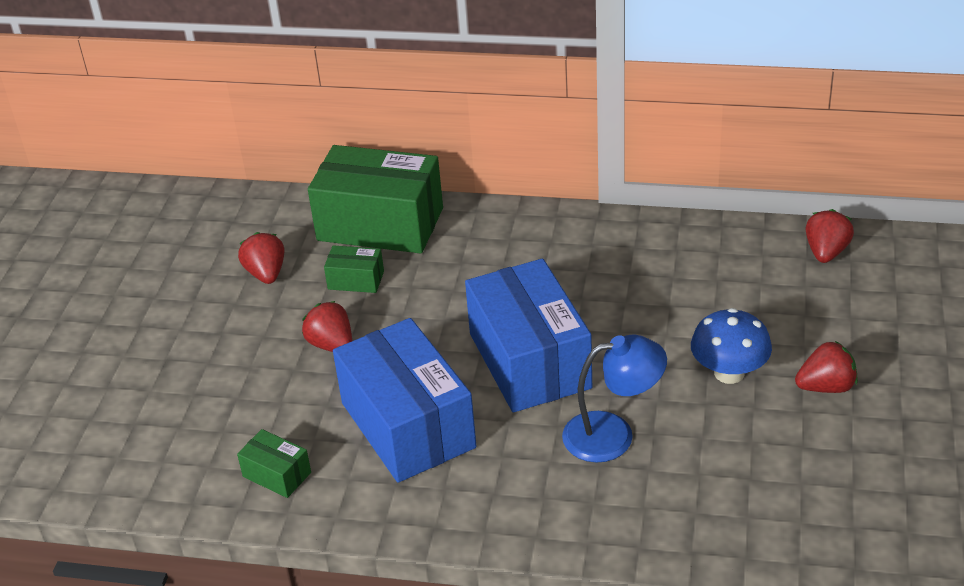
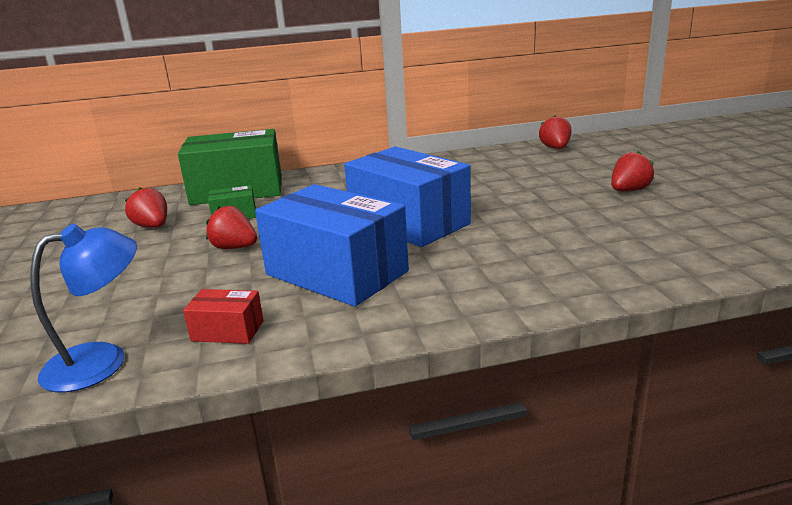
camera: 25 degrees left, 15 degrees down
(277, 474) = (227, 331): green box -> red box
(613, 434) = (511, 240): blue lamp -> blue lamp (102, 361)
(729, 373) = (558, 198): blue mushroom -> none

